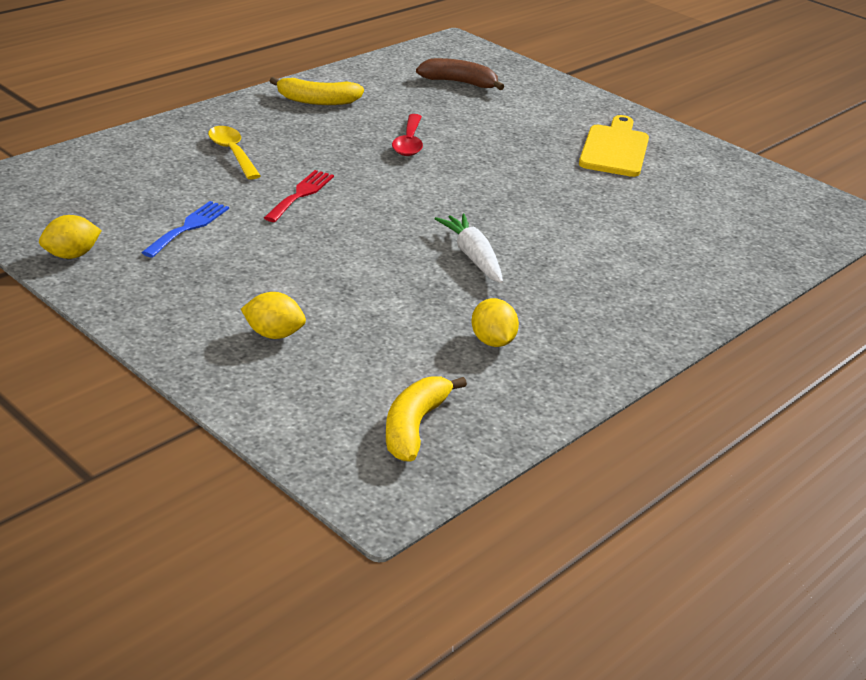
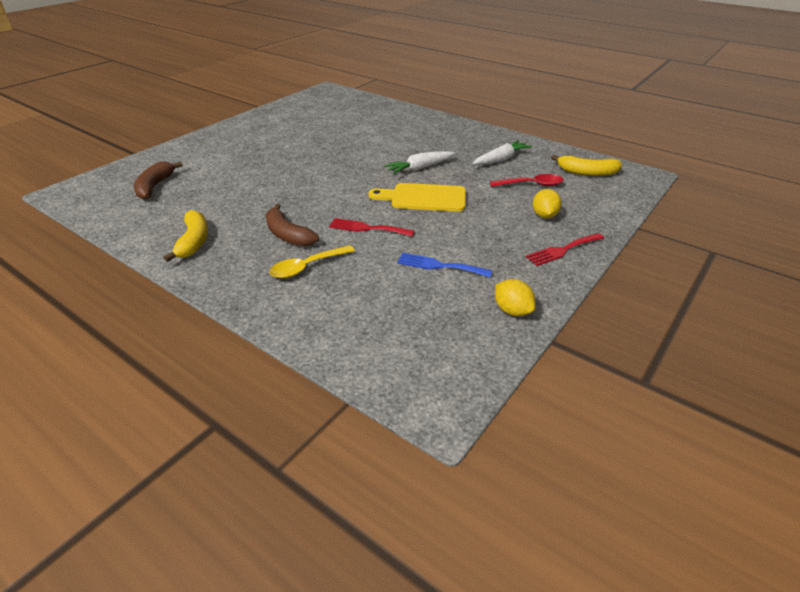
camera: 95 degrees left, 5 degrees up
(171, 324) = (562, 250): none -> red fork
(308, 147) = (288, 235): none -> brown banana
(409, 142) = (269, 197): red spoon -> red spoon (531, 185)
(492, 341) = (501, 159): yellow lemon -> white carrot
(615, 149) = (264, 136): yellow cutting board -> yellow cutting board (424, 198)

